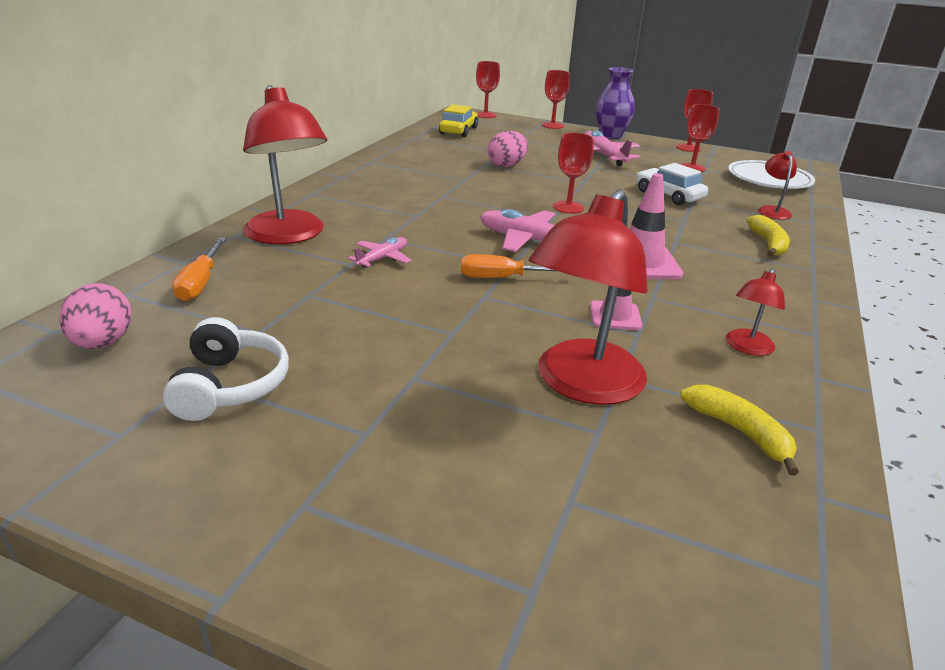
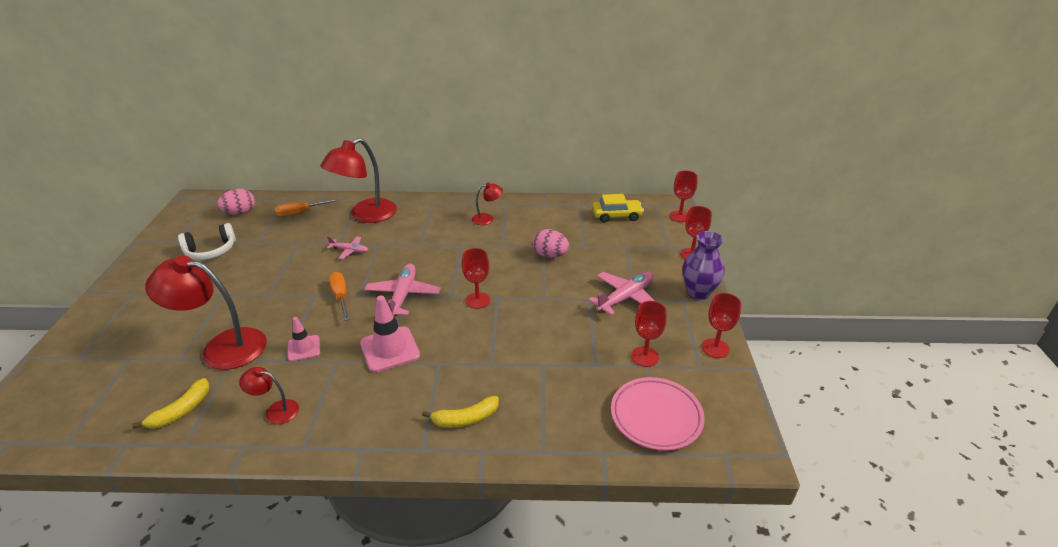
camera: 70 degrees right, 5 degrees up
(668, 195) = (547, 349): white car -> none
(769, 180) = (656, 416): white plate -> pink plate
(772, 210) = (556, 420): red lamp -> red lamp (487, 218)

